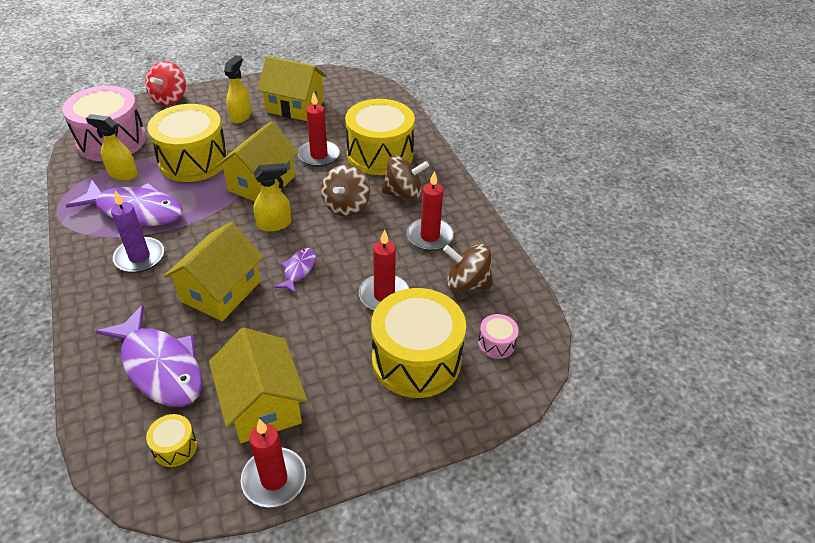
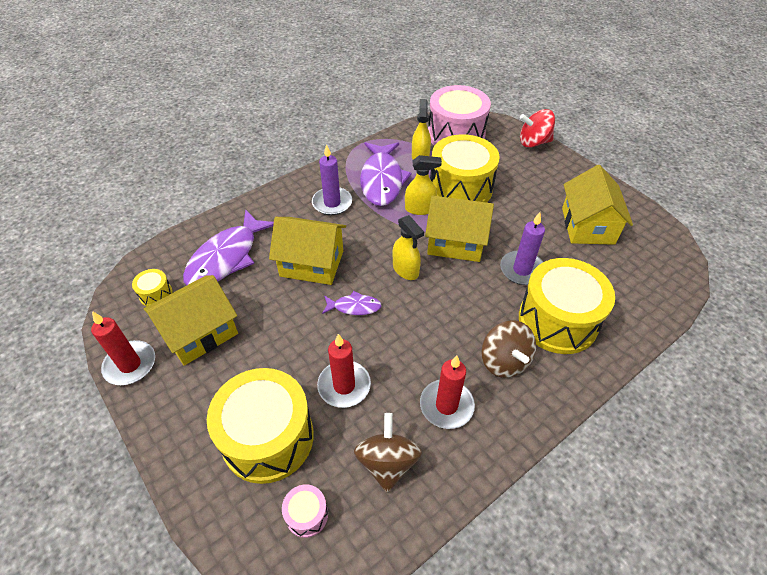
camera: 75 degrees right, 5 degrees up
(241, 116) = (543, 194): yellow spray bottle -> yellow spray bottle (420, 209)
(319, 155) = (522, 270): red candle -> purple candle
(346, 206) = (457, 316): brown spinning top -> none

